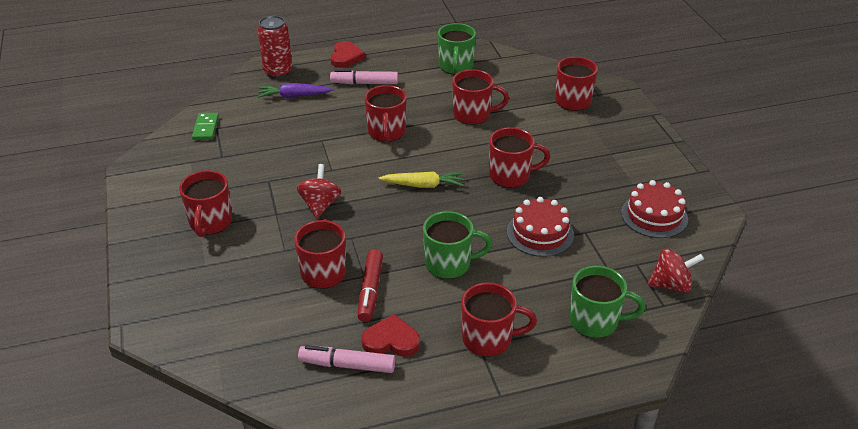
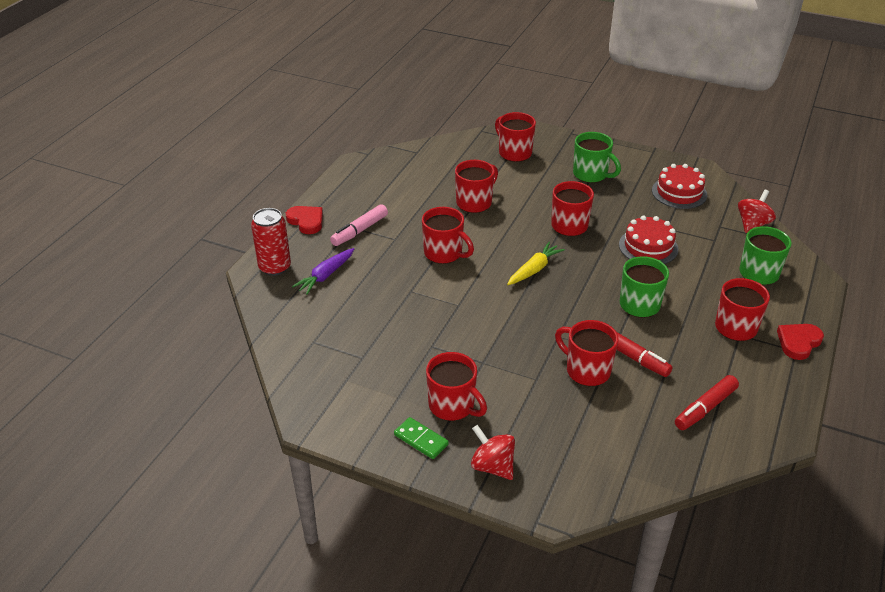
camera: 50 degrees left, 0 degrees up
(206, 128) = (305, 348): green domino -> green domino (421, 439)
(320, 205) = (499, 333): red spinning top -> red spinning top (492, 466)
(347, 365) = (705, 408): pink marker -> red marker
(391, 340) = (697, 373): red heart -> red heart (798, 342)
(456, 67) = (400, 178): green mug -> green mug (591, 175)

